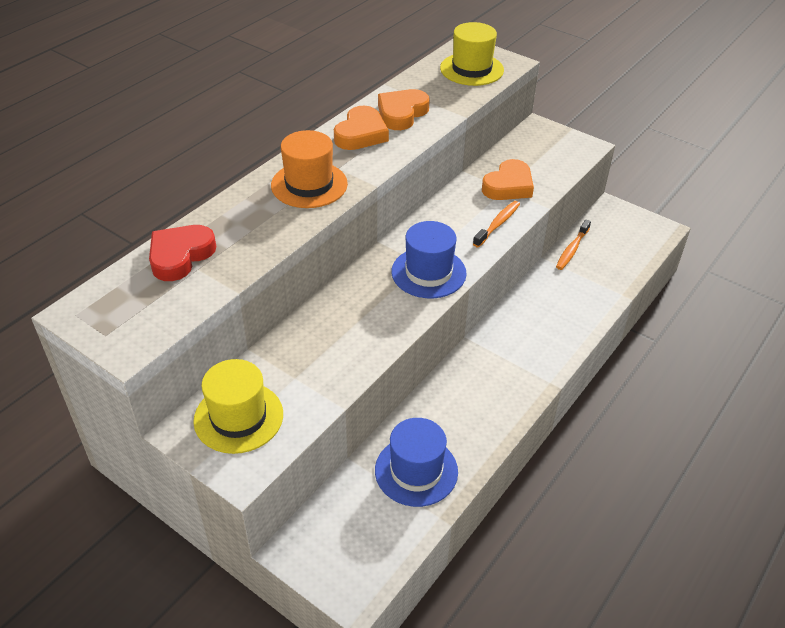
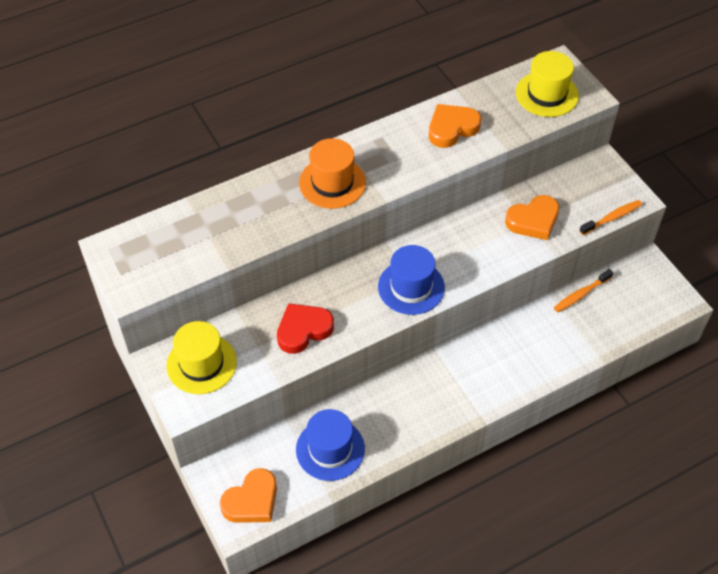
camera: 25 degrees right, 10 degrees up
(180, 256) = (201, 221): red heart -> red heart (303, 330)
(361, 134) = (403, 141): orange heart -> orange heart (252, 501)
(498, 224) = (499, 258): orange toothbrush -> orange toothbrush (612, 218)

